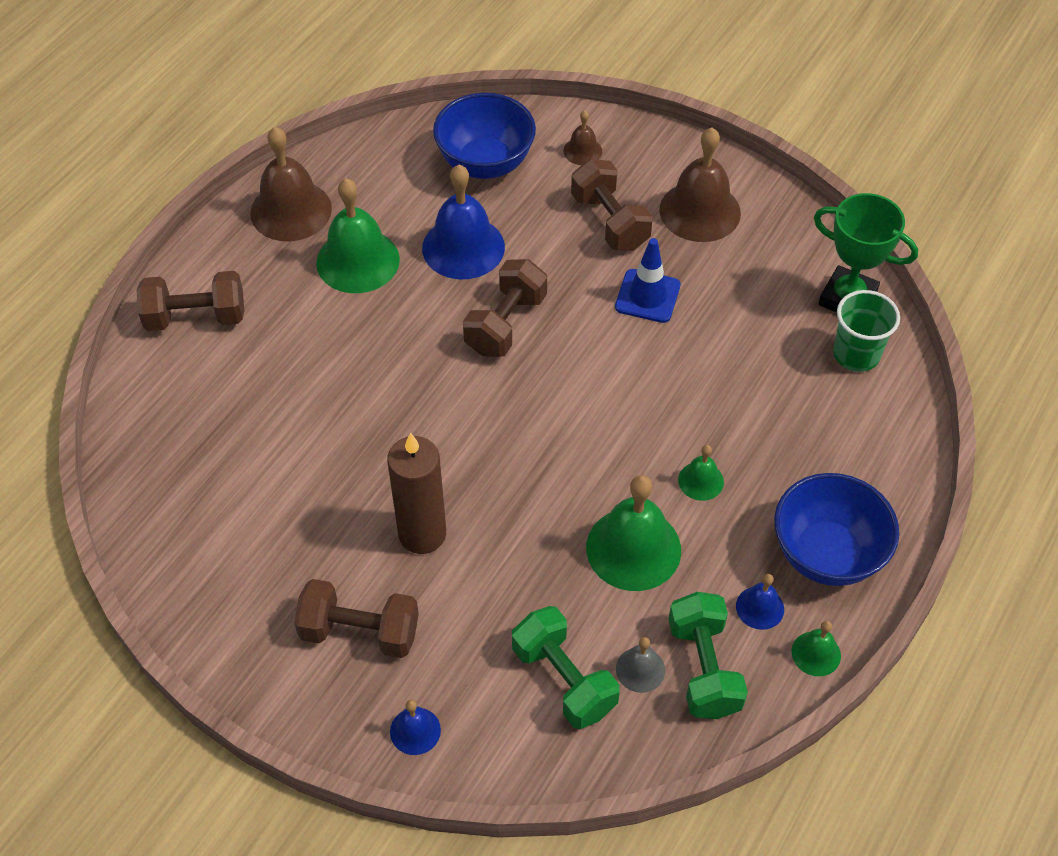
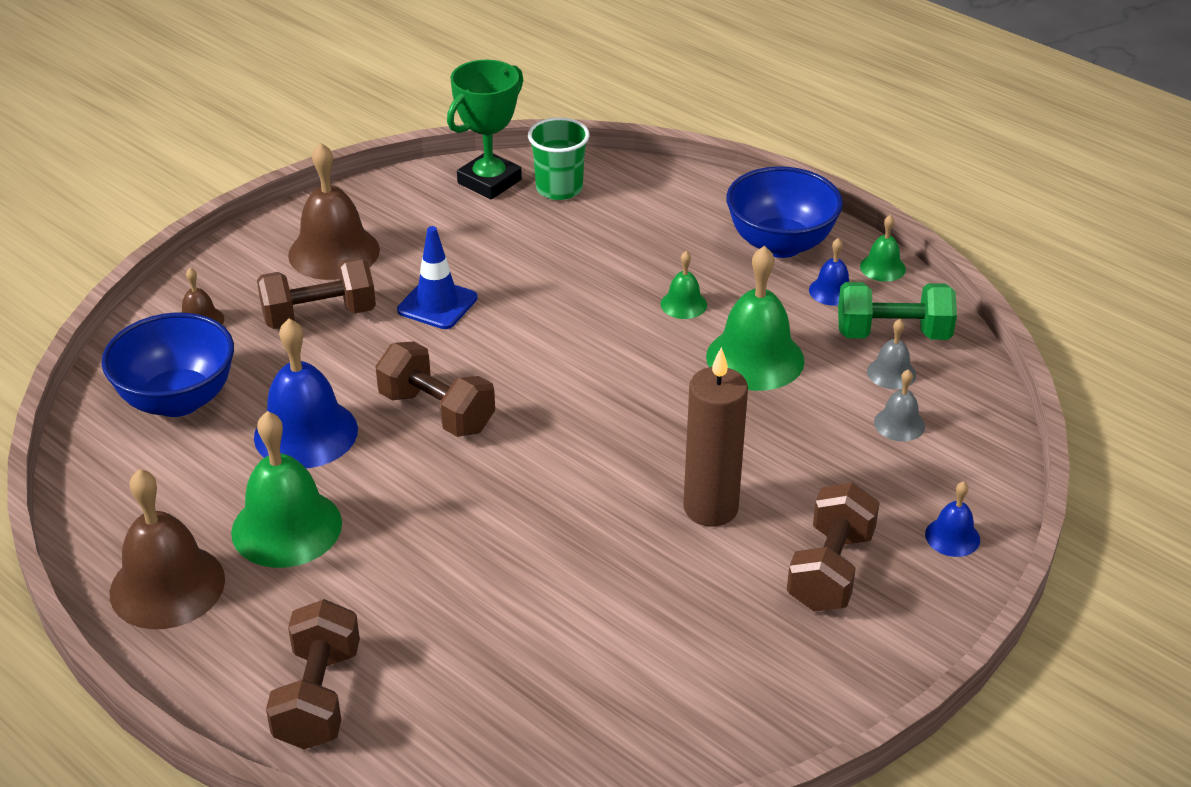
camera: 80 degrees left, 15 degrees down
(564, 679) = (899, 424): green dumbbell -> grey bell

